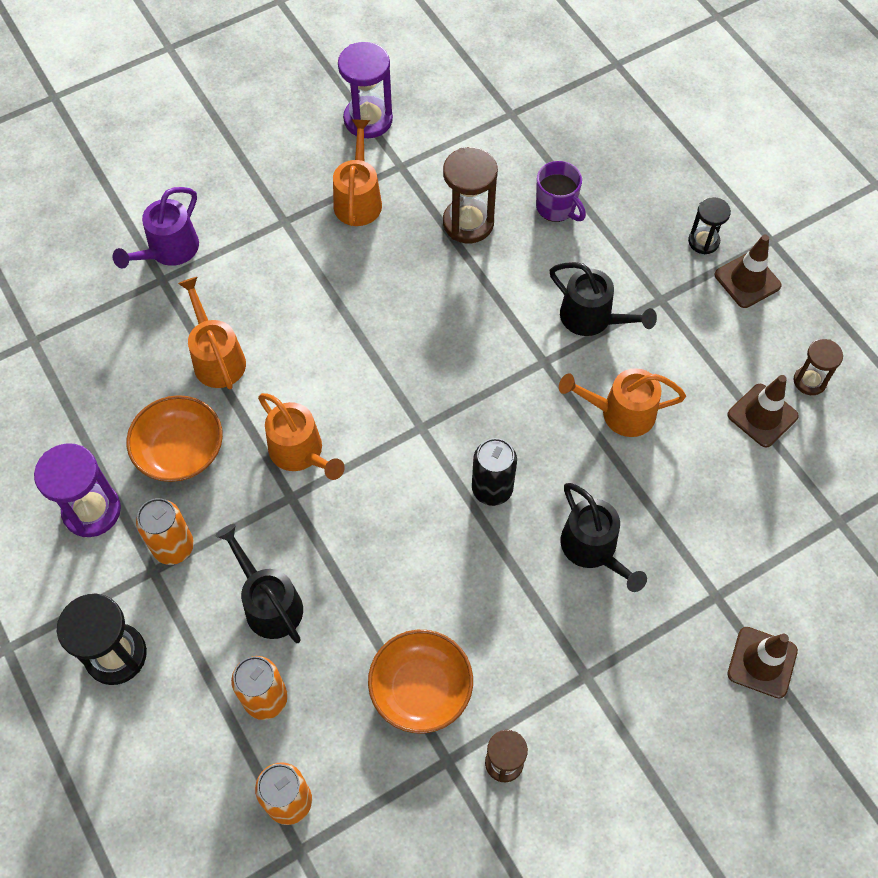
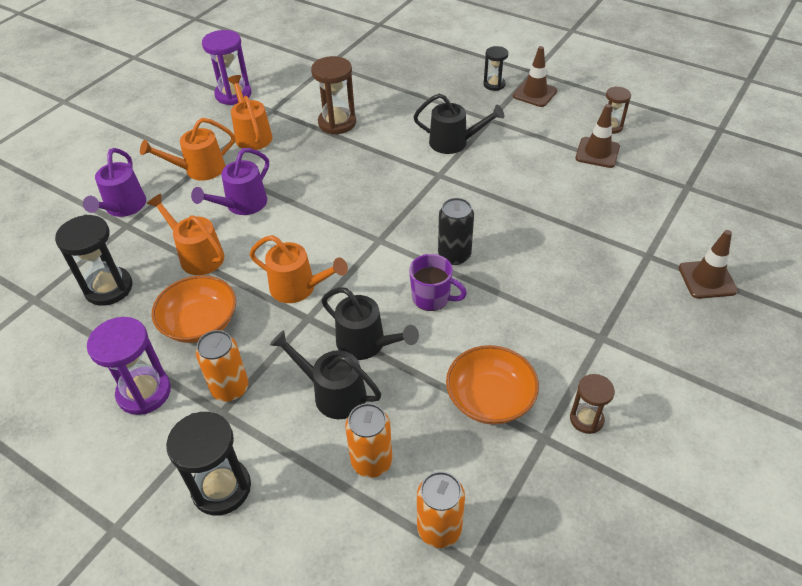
camera: 25 degrees left, 15 degrees down
(110, 360) = (109, 288): none -> black hourglass
(296, 305) = (241, 205): none -> purple watering can
(556, 207) = (390, 98): purple mug -> purple mug (432, 298)
(593, 549) = (549, 262): black watering can -> black watering can (367, 344)
(620, 413) = (508, 183): orange watering can -> orange watering can (199, 170)

